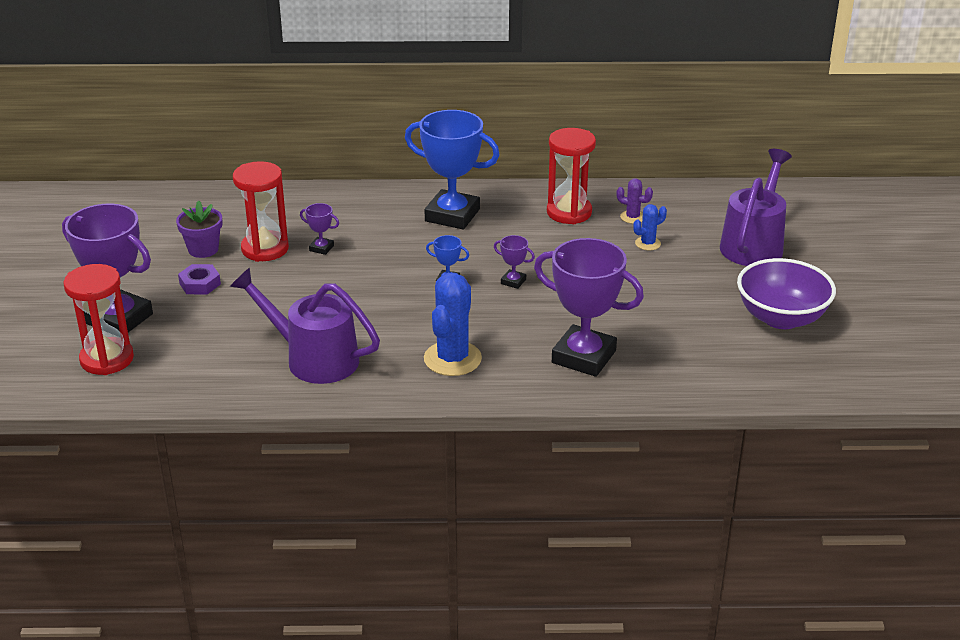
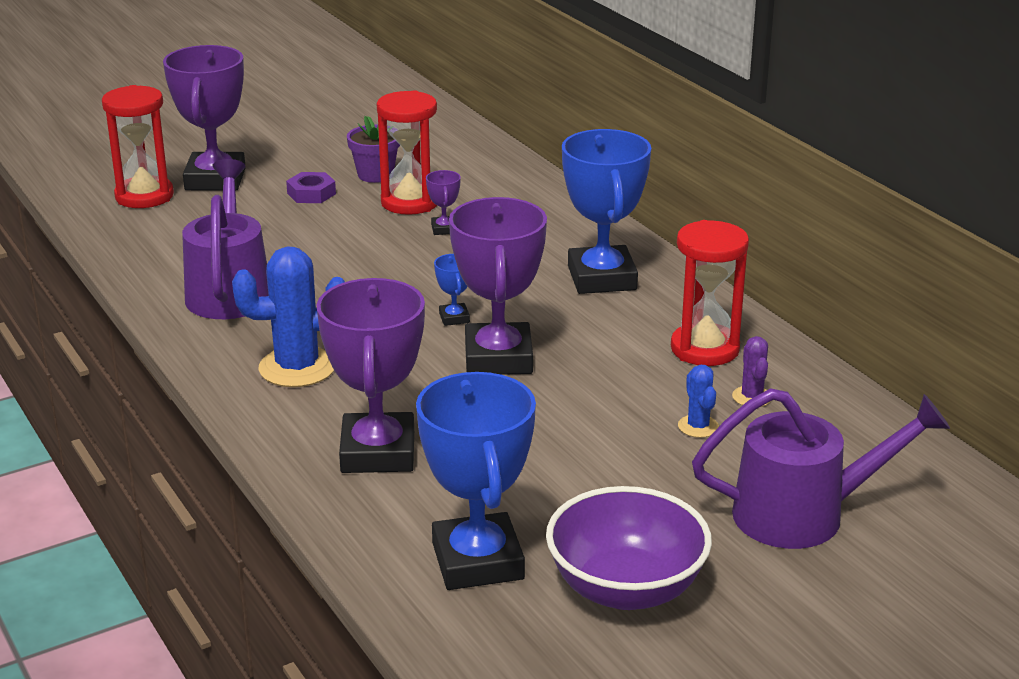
camera: 60 degrees right, 5 degrees down
(513, 281) = (498, 358): purple trophy -> purple trophy, size x2.37
(648, 243) = (698, 426): blue cactus -> blue cactus turned 45 degrees clockwise
(723, 356) = (477, 561): none -> blue trophy

